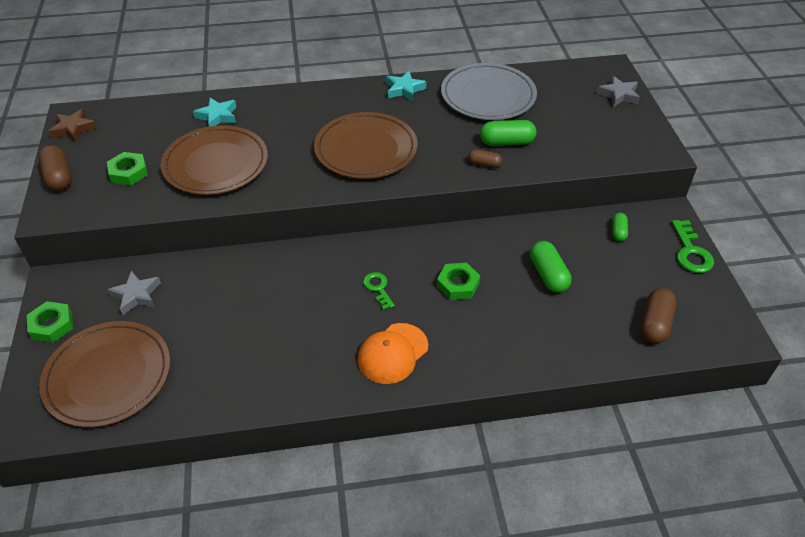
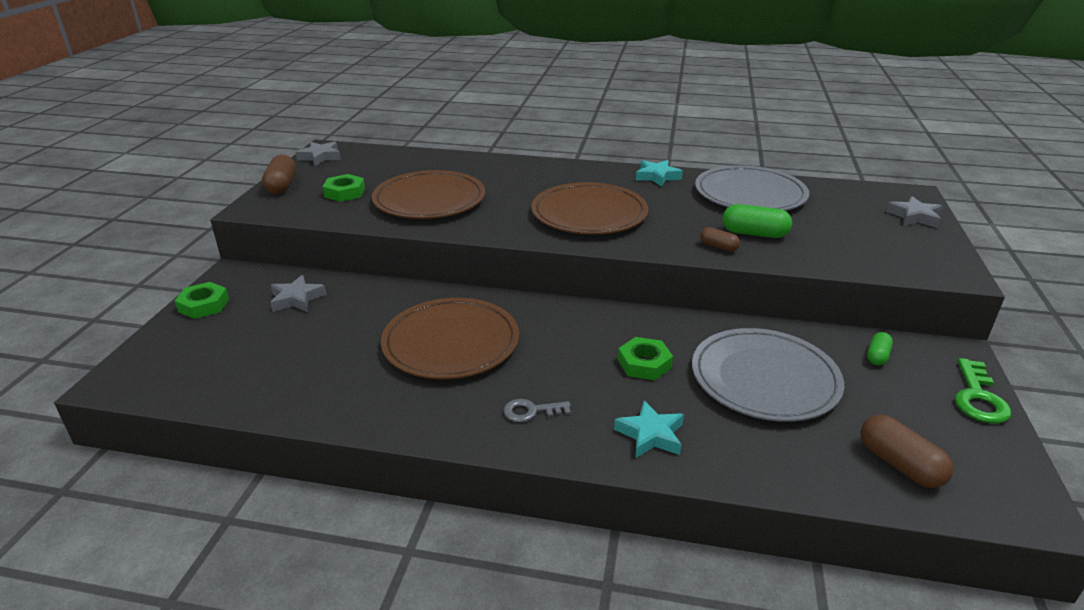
camera: 20 degrees right, 15 degrees down
(73, 129) = (320, 157): brown star -> grey star
(108, 376) = (222, 358): brown plate -> brown plate (451, 343)
(217, 116) = (455, 168): turquoise star -> turquoise star (651, 435)
(378, 288) = (548, 346): green key -> none
(392, 353) = (531, 411): orange cap -> grey key
(548, 275) = (764, 379): green capsule -> grey plate
(655, 324) = (899, 464): brown capsule -> brown capsule turned 75 degrees counterclockwise

